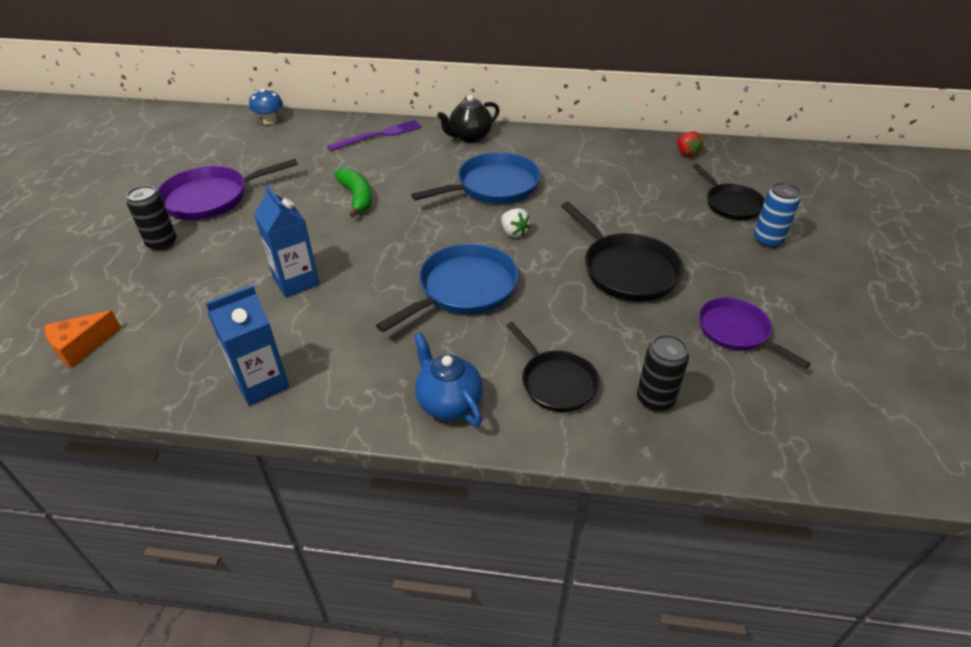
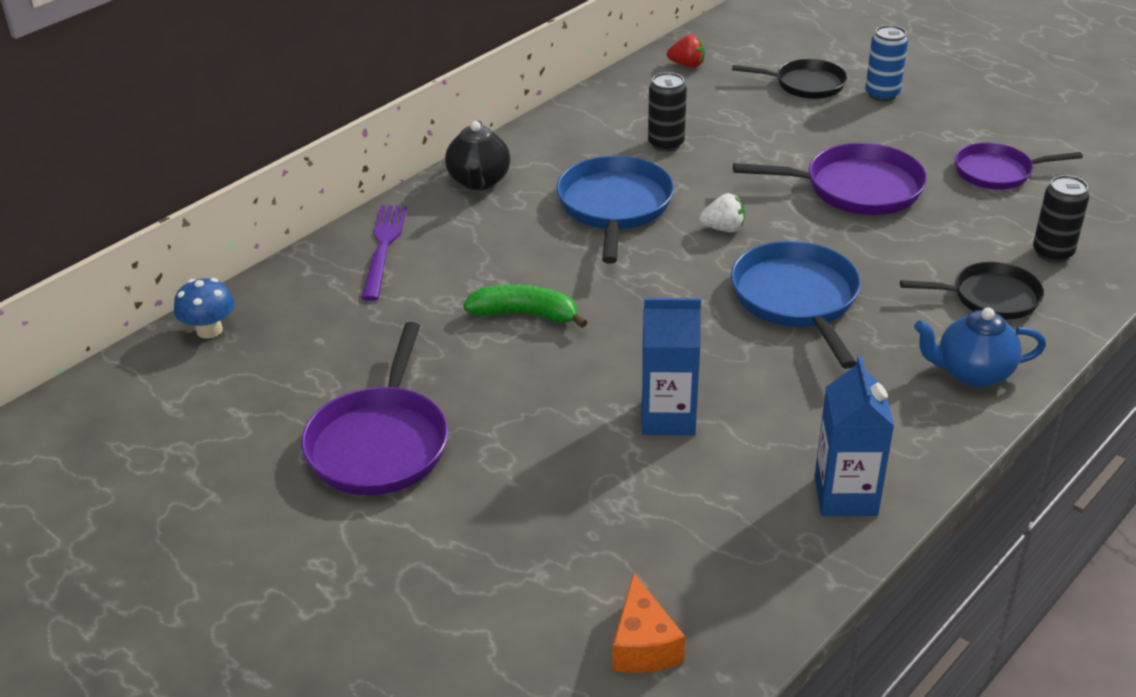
camera: 55 degrees left, 5 degrees down
(162, 243) = (456, 519): black can -> black can (666, 144)
(626, 270) = (856, 188): black pan -> purple pan

